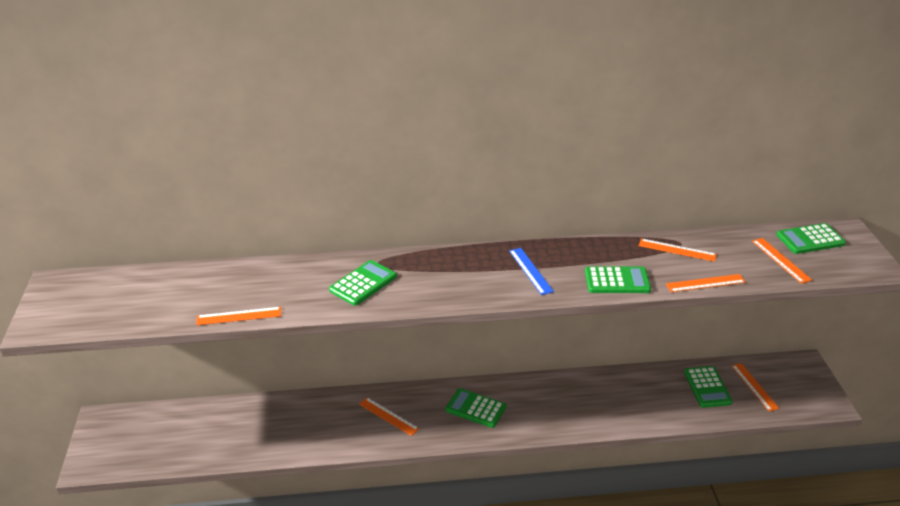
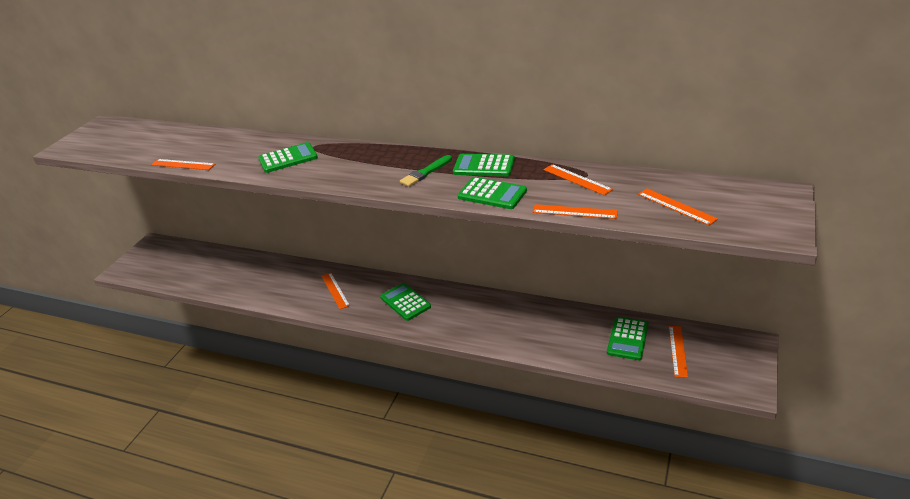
camera: 30 degrees right, 0 degrees up
(530, 271) = (425, 172): blue ruler -> green brush
(780, 260) = (676, 206): orange ruler -> orange ruler turned 45 degrees counterclockwise
(810, 239) = (730, 194): green calculator -> green calculator (484, 166)

